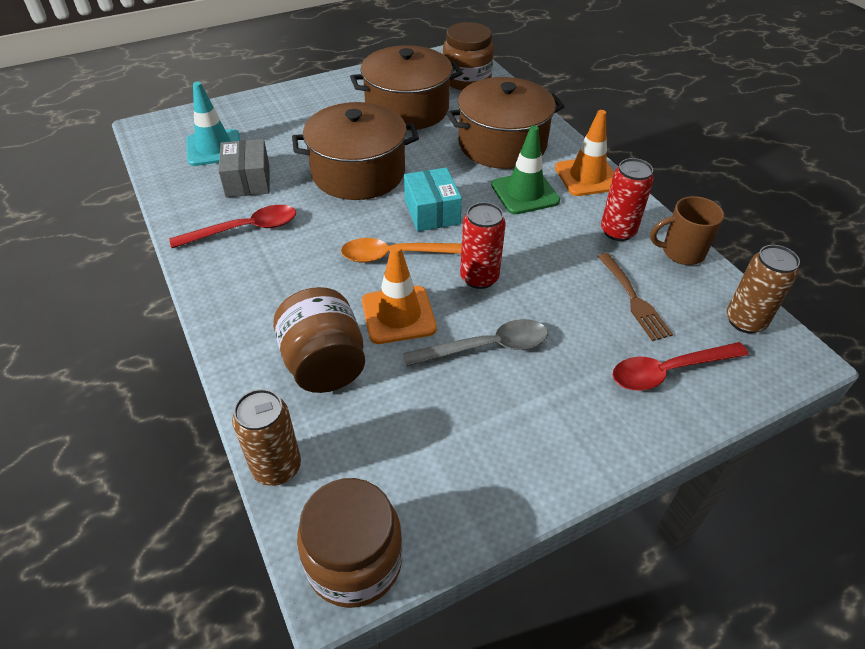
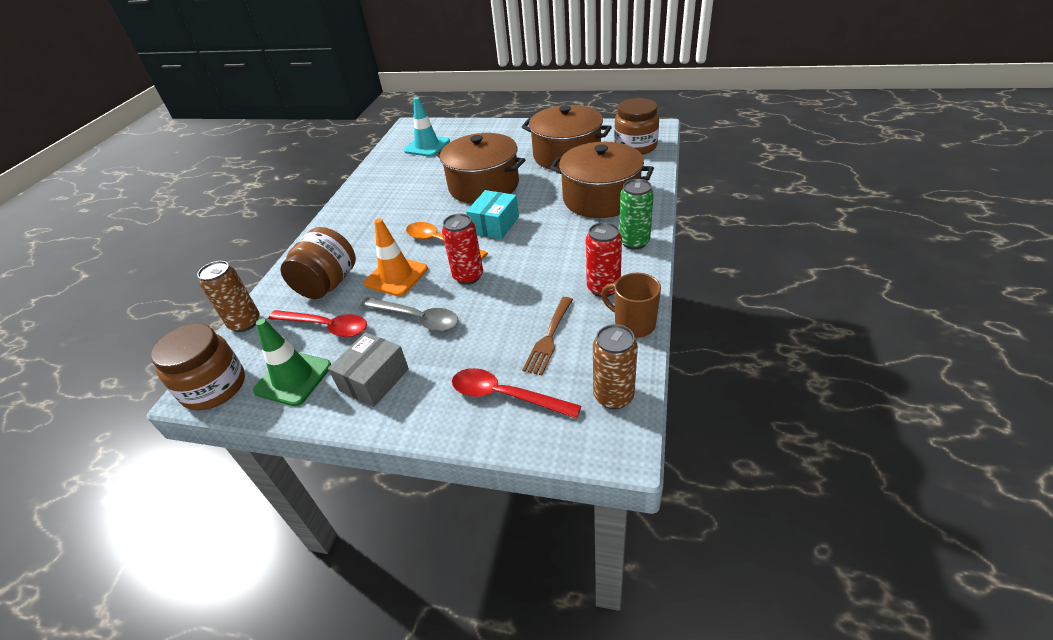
camera: 45 degrees right, 5 degrees down
(245, 229) = (385, 196): red spoon -> red spoon (326, 327)
(247, 181) = (420, 170): grey box -> grey box (374, 379)
(525, 193) = (571, 236): green traffic cone -> green traffic cone (293, 378)
(587, 177) = (634, 242): orange traffic cone -> green can

